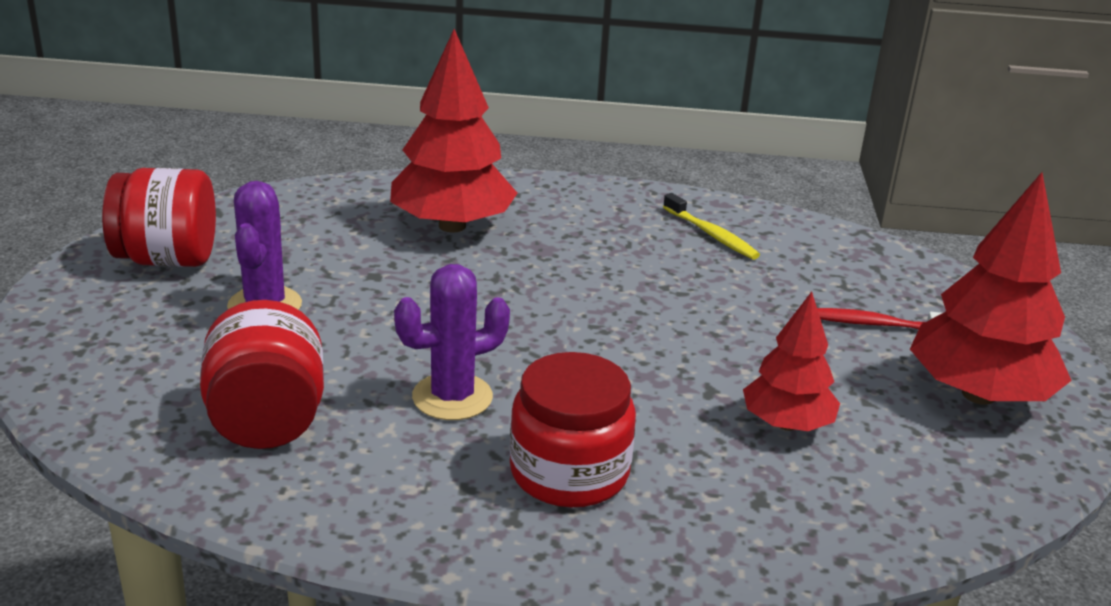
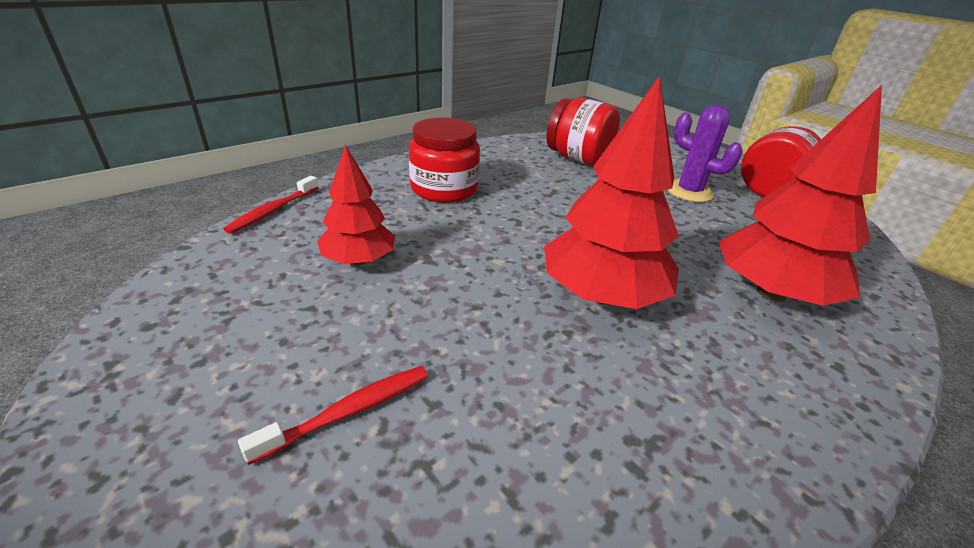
camera: 135 degrees right, 5 degrees up
(452, 397) = (540, 194): purple cactus -> none
(711, 235) = (641, 450): yellow toothbrush -> none
(853, 556) = (273, 211): none -> red toothbrush
(978, 394) = (201, 372): red tree -> red tree (602, 295)

